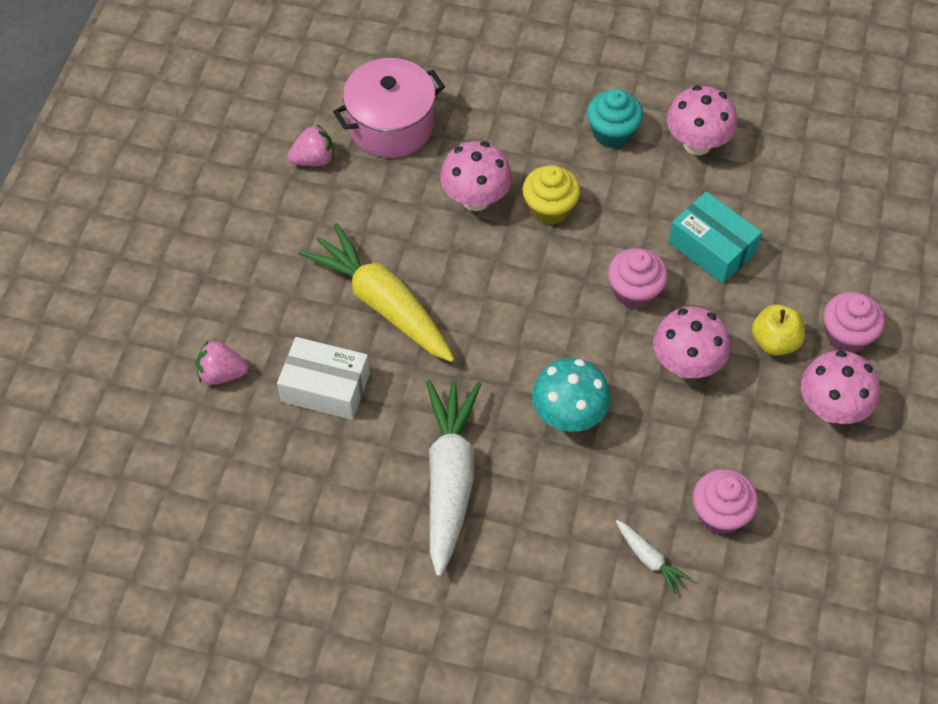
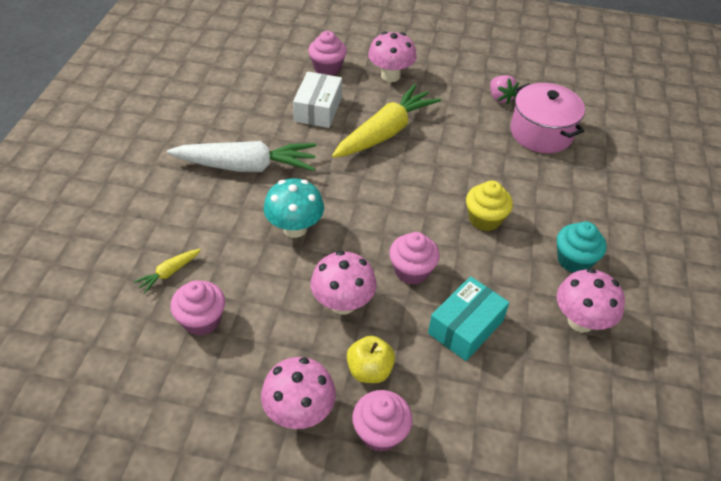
camera: 85 degrees right, 10 degrees down
(222, 374) = (327, 68): pink strawberry -> pink cupcake
(476, 199) = (484, 177): pink mushroom -> pink mushroom (390, 76)
(649, 559) = (169, 273): white carrot -> yellow carrot

